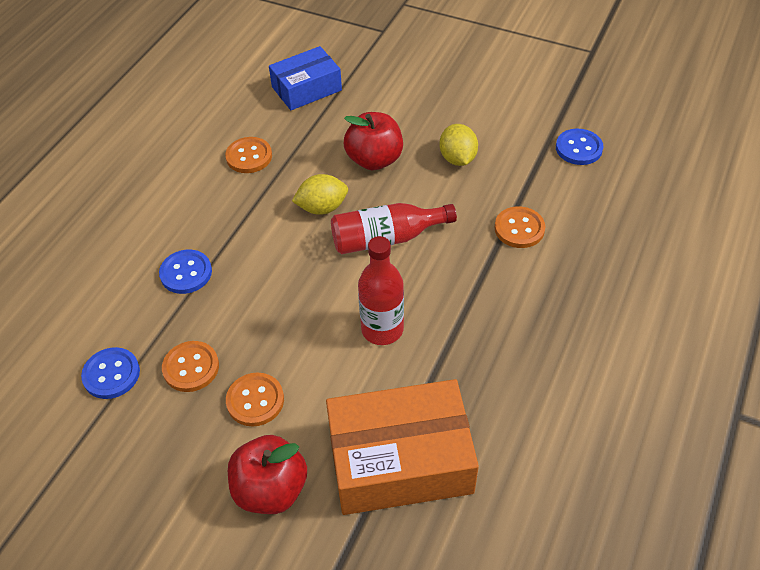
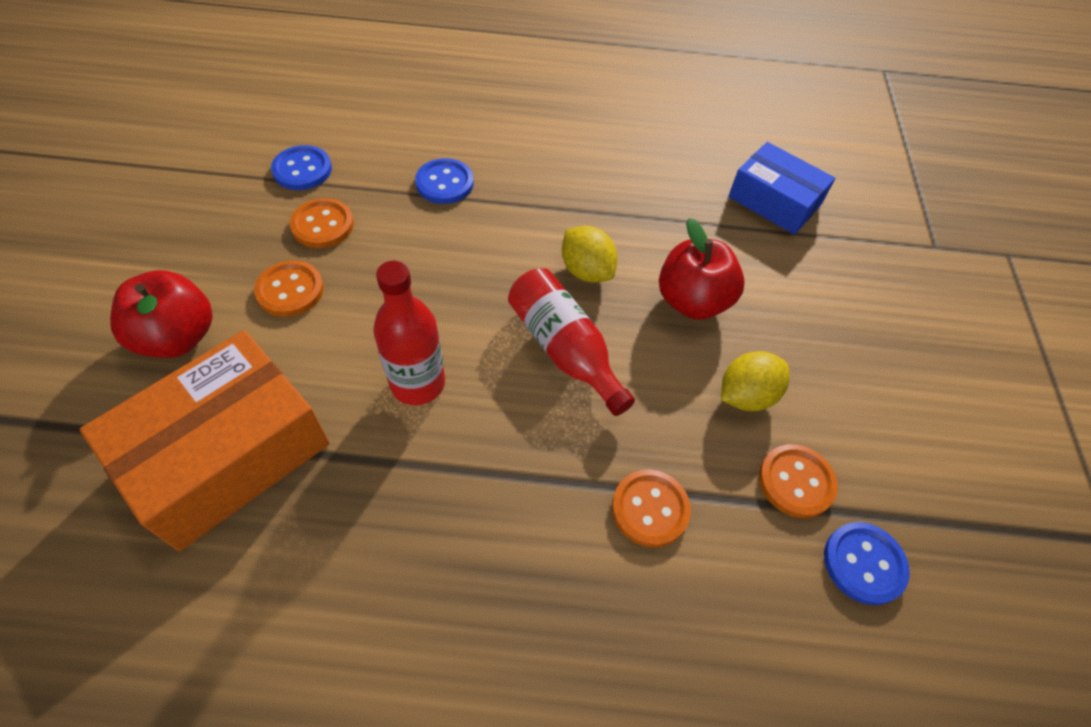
camera: 65 degrees right, 5 degrees up
(249, 156) = (633, 182): orange button -> orange button (796, 482)
(400, 460) = (227, 454): orange box -> orange box turned 75 degrees clockwise

